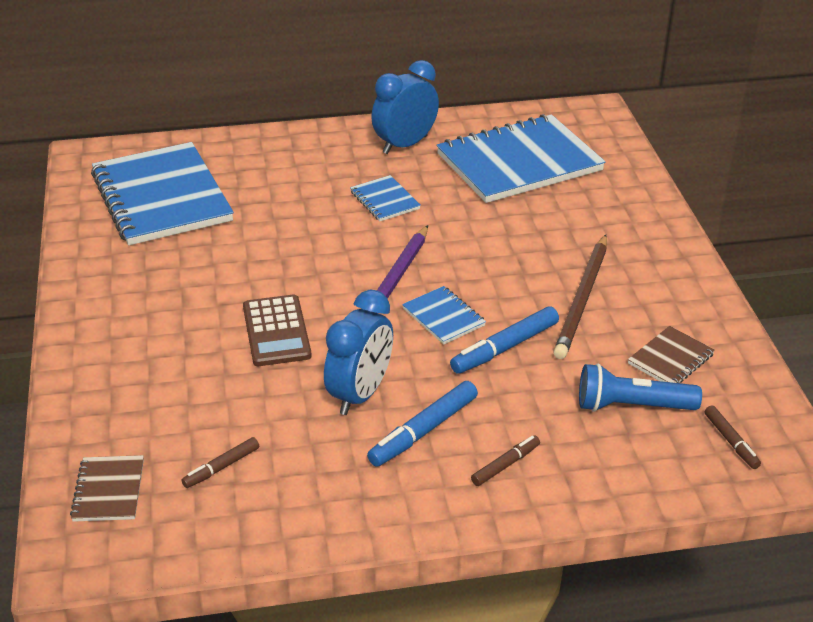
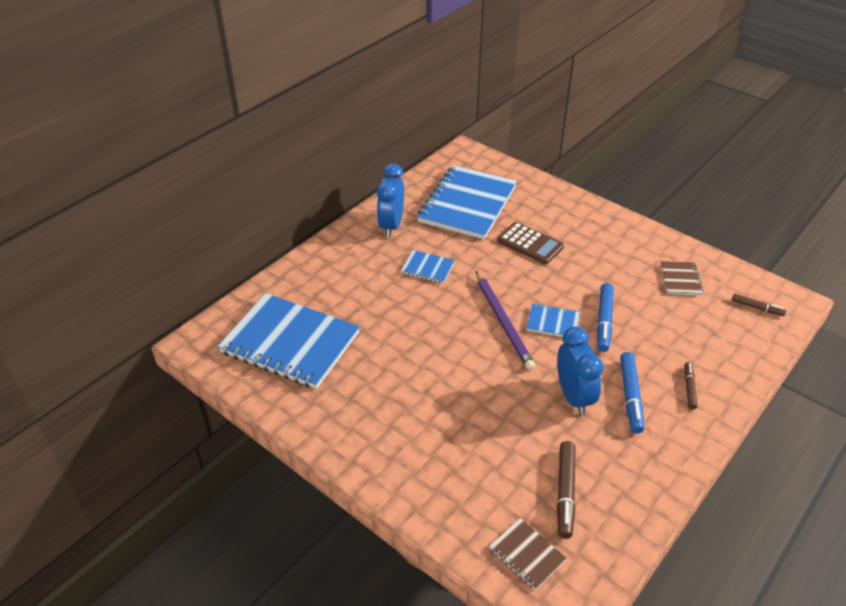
camera: 40 degrees left, 5 degrees up
(221, 467) = (565, 492): brown marker -> brown marker, size x1.68
(276, 331) = (480, 388): brown calculator -> brown calculator (530, 244)
(582, 299) = (602, 270): brown pencil -> none
(631, 406) = (697, 316): blue flashlight -> none

